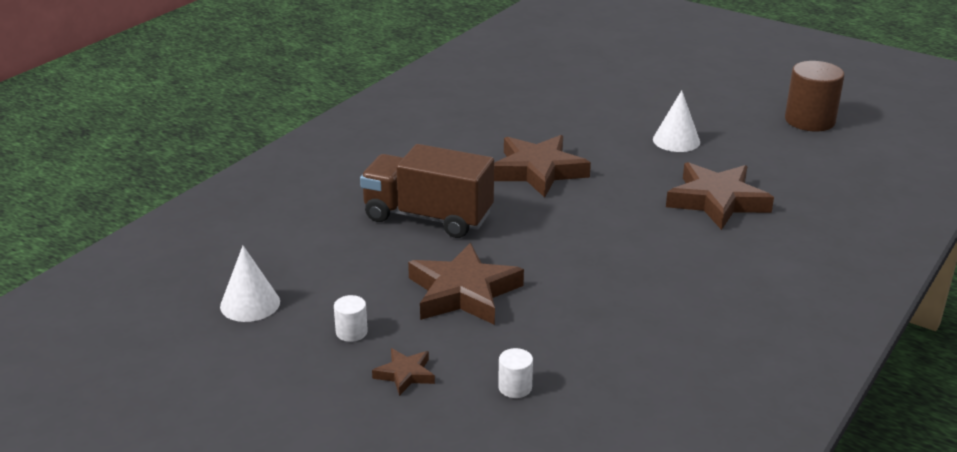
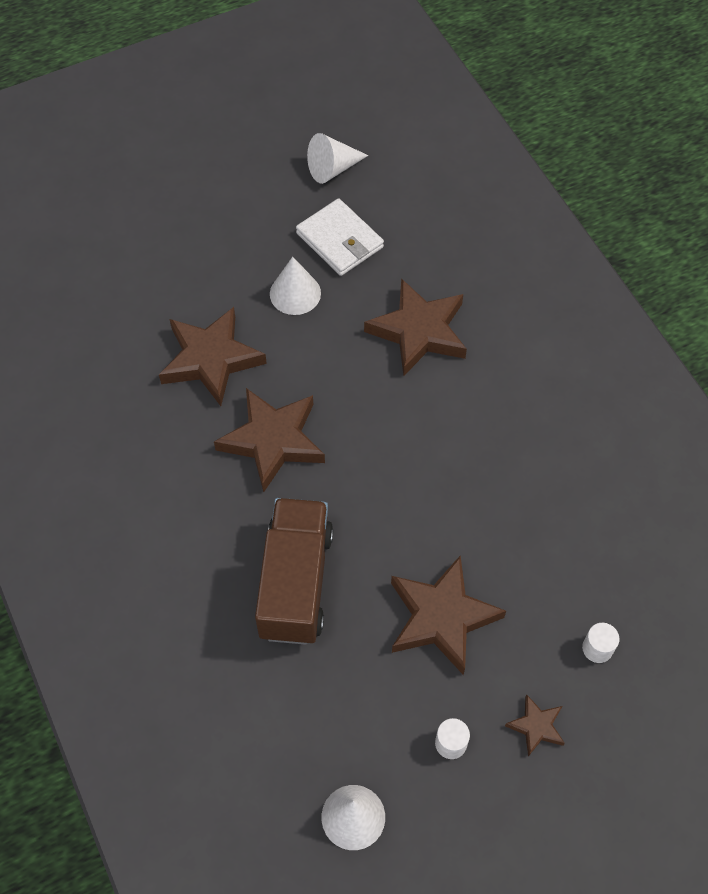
camera: 60 degrees left, 30 degrees up
(428, 217) = (295, 583): brown truck -> brown truck turned 135 degrees clockwise
(576, 127) = (211, 359): none -> brown star
(750, 143) = (339, 240): none -> white wallet
(809, 120) = (332, 168): brown cylinder -> white cone

